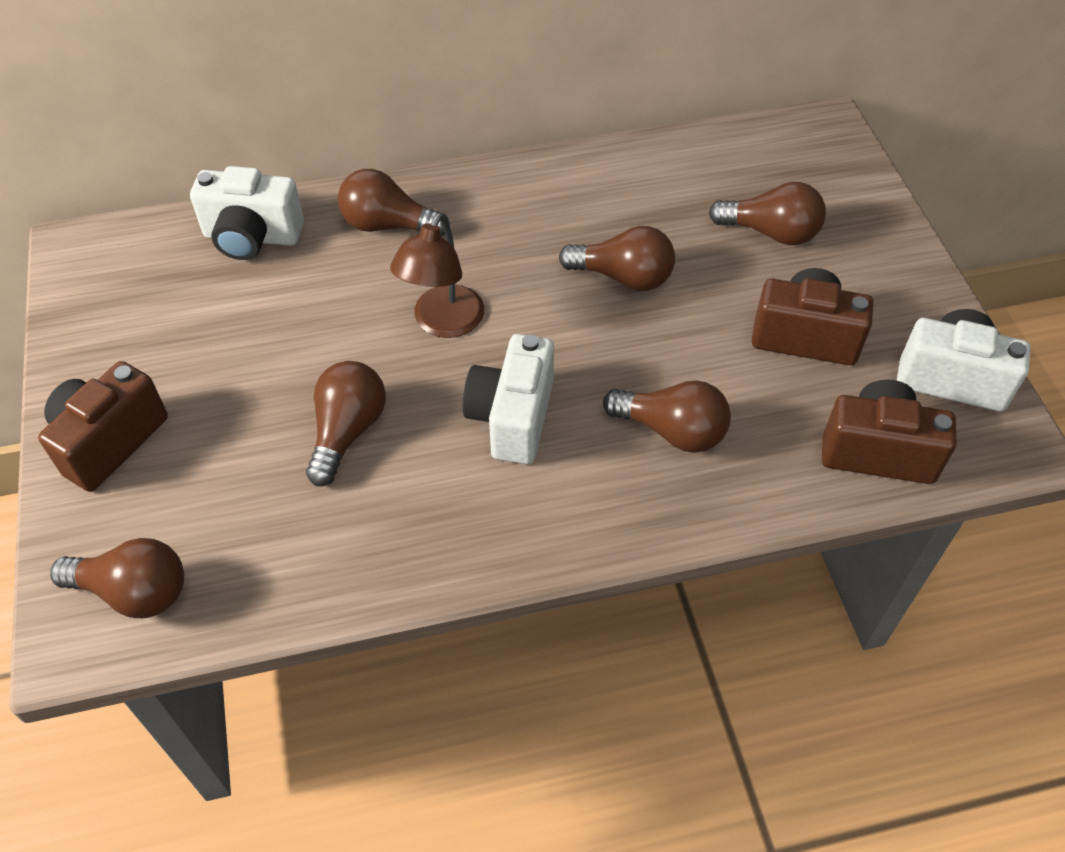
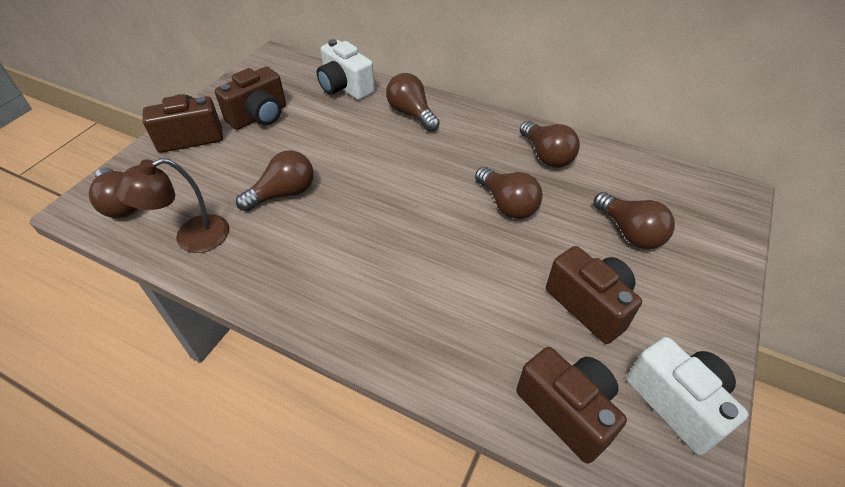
camera: 40 degrees right, 5 degrees down
(177, 351) = (259, 116): none -> brown camera
(443, 323) = (385, 172): brown lamp -> brown lamp (191, 238)
(512, 418) = (365, 238): white camera -> none
(671, 430) = (443, 303): brown light bulb -> brown light bulb (546, 155)

